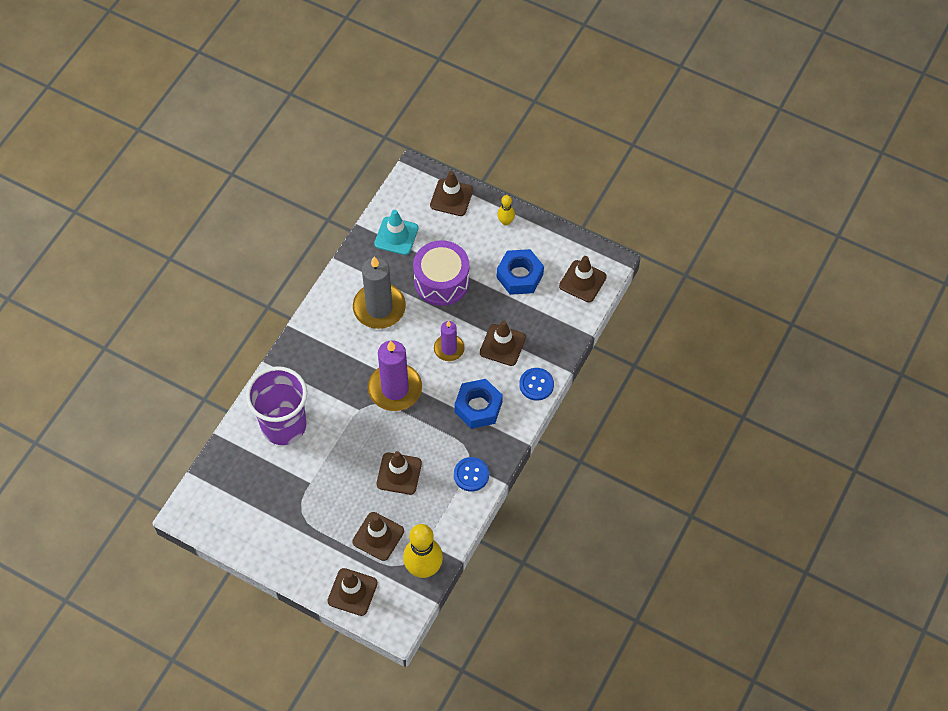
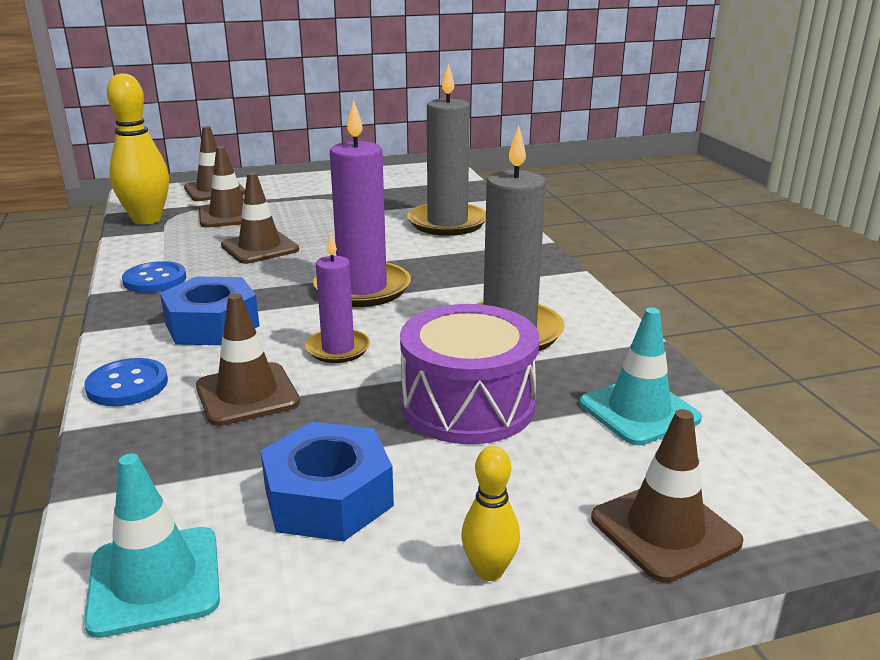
camera: 135 degrees right, 35 degrees down
(283, 425) = (447, 223): purple cup -> grey candle
(582, 281) = (155, 580): brown traffic cone -> turquoise traffic cone

